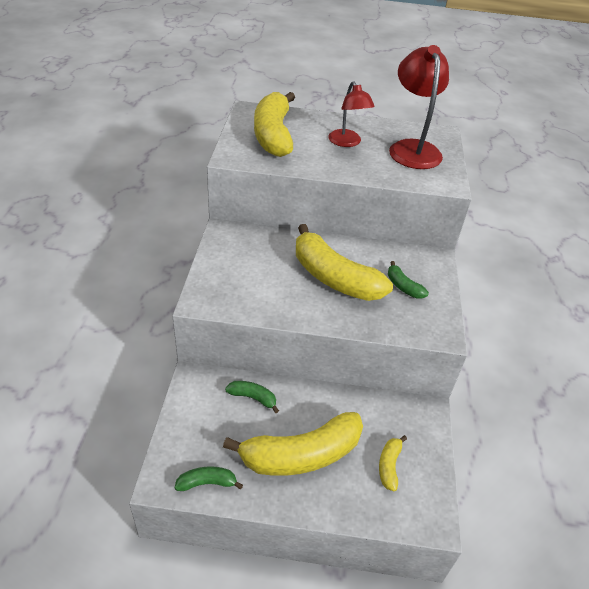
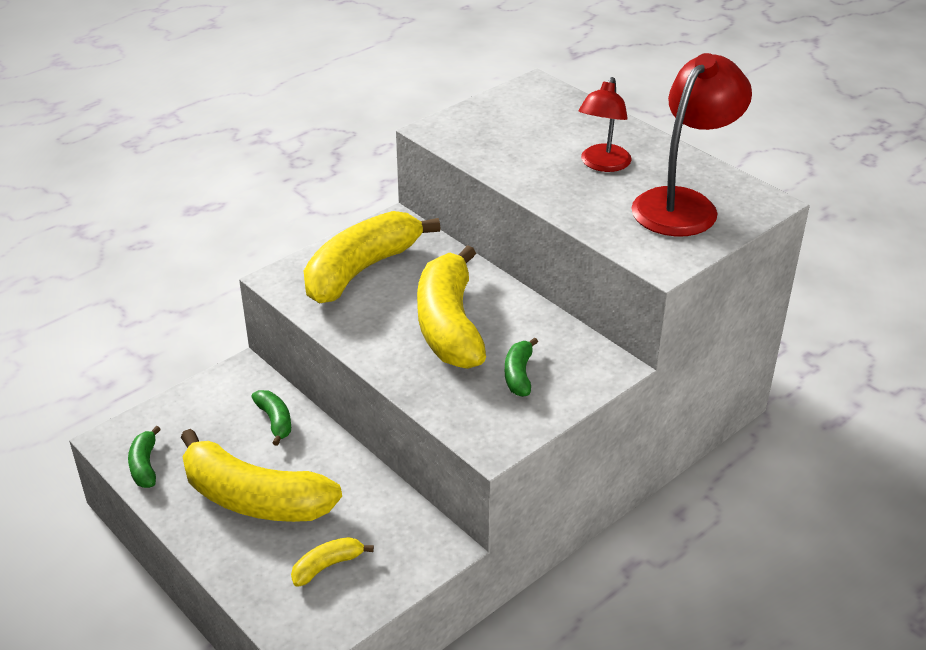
camera: 45 degrees right, 5 degrees down
(207, 483) = (145, 465): green banana -> green banana turned 135 degrees counterclockwise
(273, 135) = (520, 123): yellow banana -> yellow banana (361, 270)

